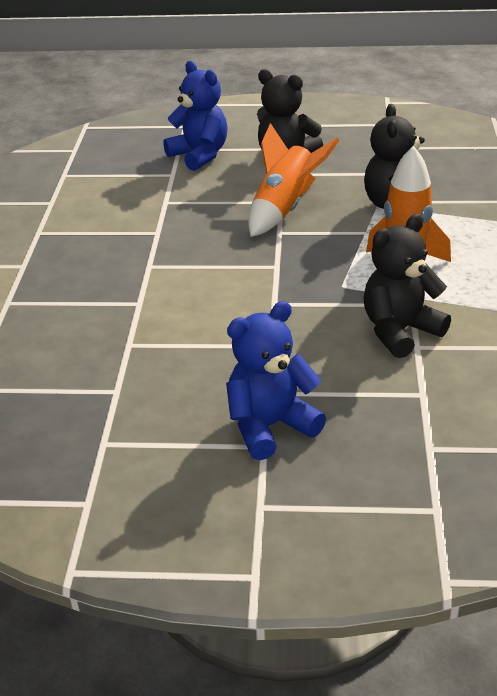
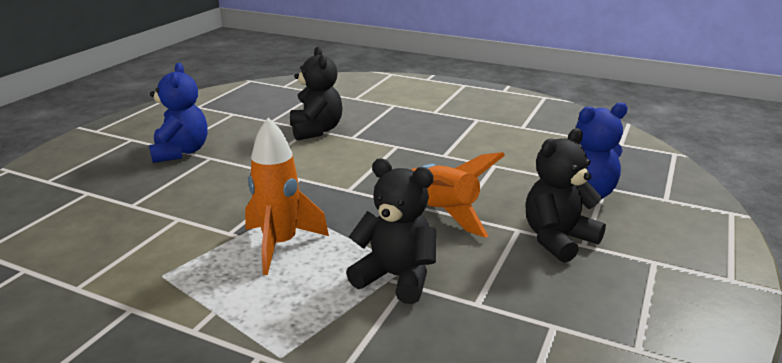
camera: 110 degrees right, 10 degrees down
(400, 331) = (203, 216): black teddy bear -> black teddy bear (316, 130)

